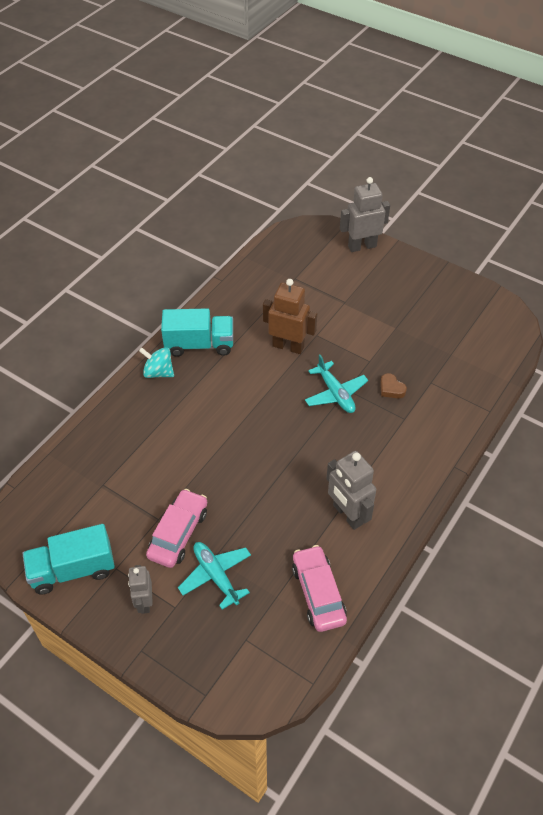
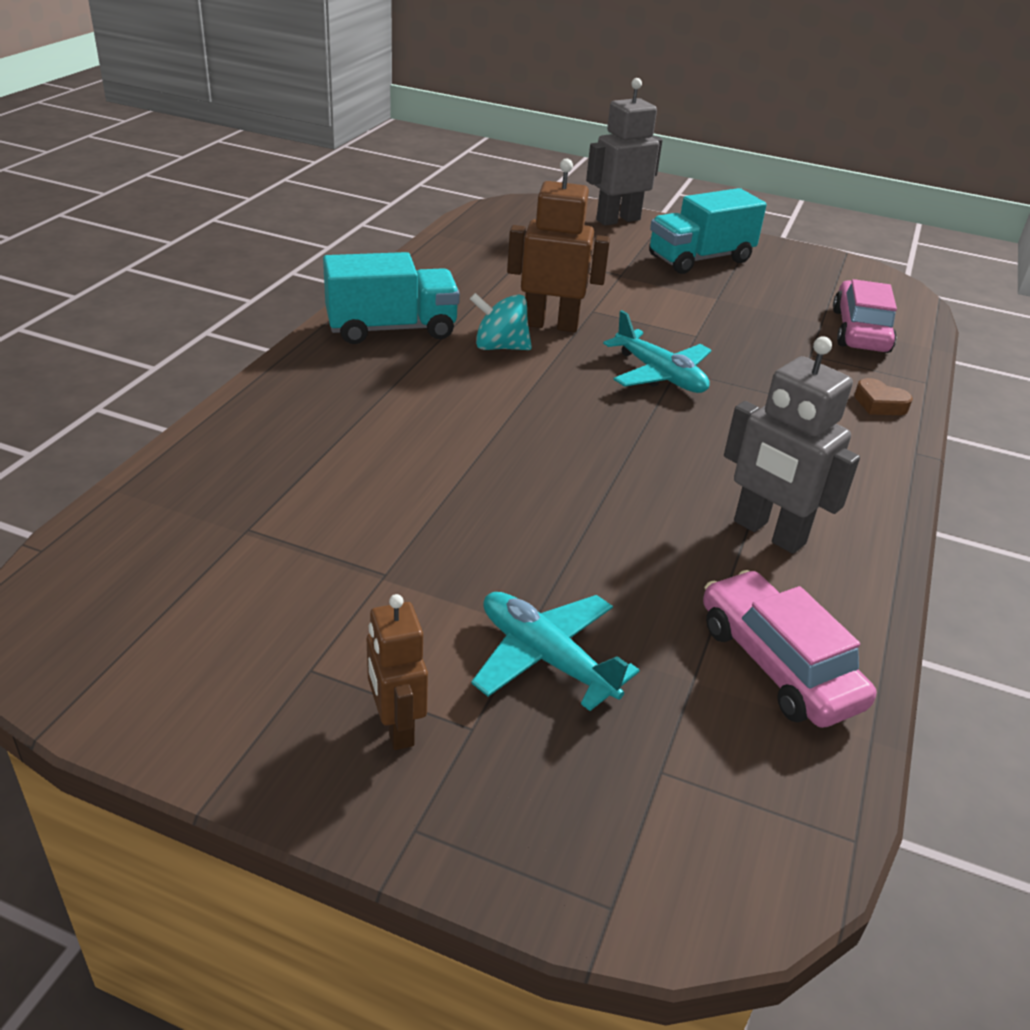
camera: 15 degrees left, 15 degrees down
(73, 569) = (204, 683): turquoise truck -> turquoise truck (700, 259)
(144, 602) = (396, 727): grey robot -> brown robot
(158, 372) = (325, 365): turquoise spinning top -> turquoise spinning top (500, 347)
(178, 533) = (437, 593): pink car -> pink car (860, 331)
(391, 389) = (751, 365): brown heart -> brown heart (879, 404)

